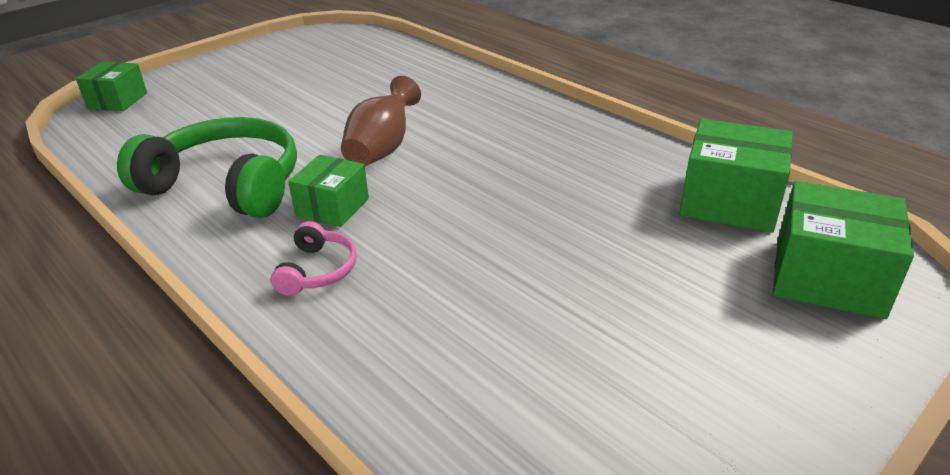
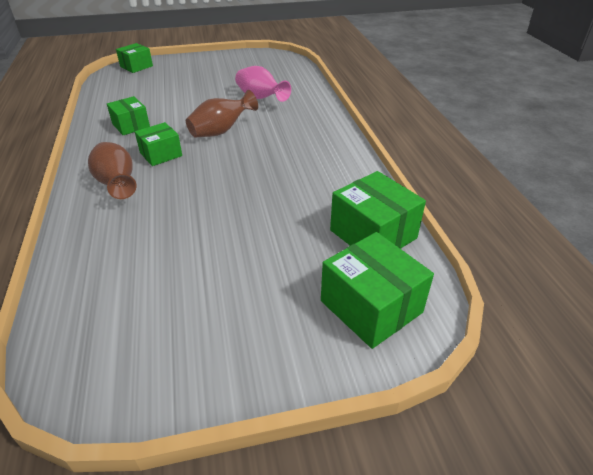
camera: 30 degrees right, 5 degrees up
(227, 185) = (131, 125): green headphones -> green box
(318, 270) = (117, 184): pink headphones -> brown vase
(382, 92) = (260, 98): none -> pink vase

